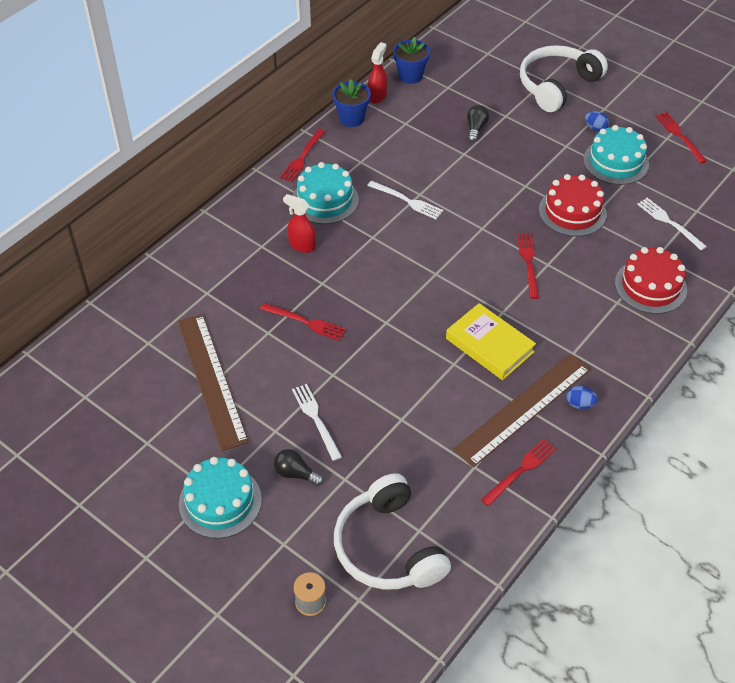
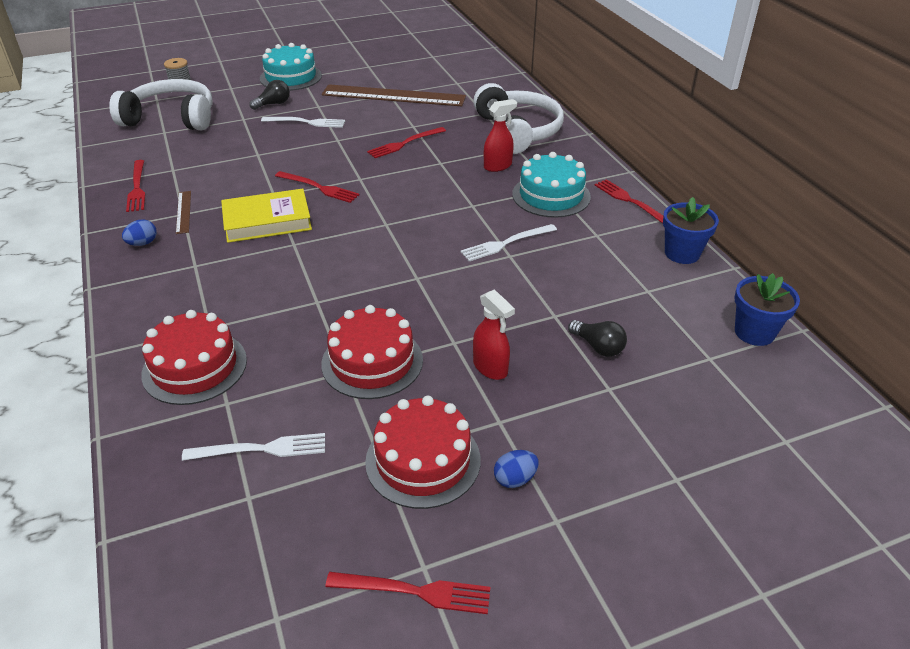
camera: 120 degrees right, 10 degrees down
(377, 96) = (719, 288): red spray bottle -> red spray bottle (490, 368)
(523, 408) = (183, 212): brown ruler -> brown ruler, size x0.43
(528, 263) = (333, 288): red fork -> red fork (319, 188)
(557, 85) = (653, 488): white headphones -> white headphones (518, 131)
(616, 162) = (423, 460): turquoise cake -> red cake

